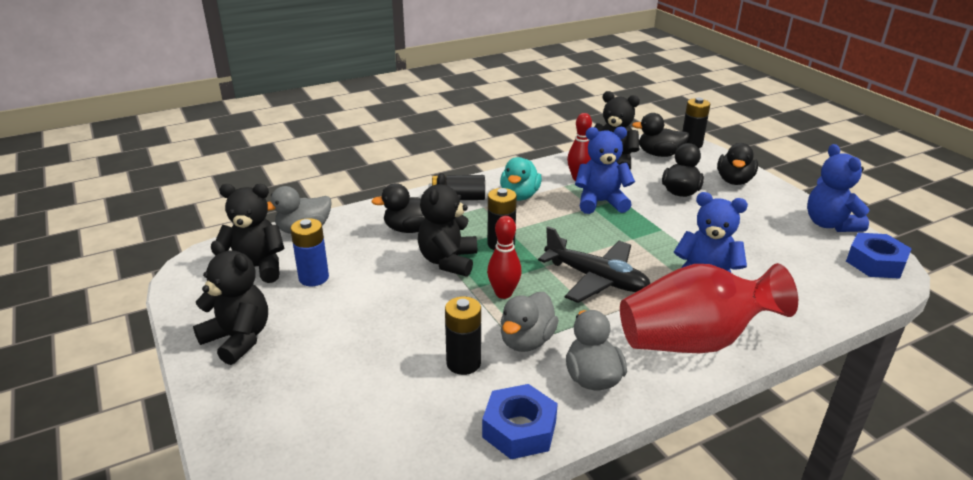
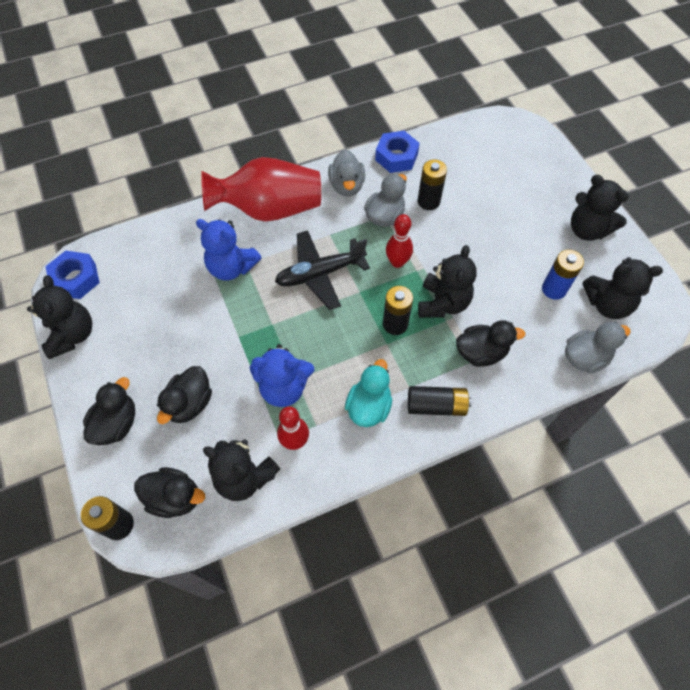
camera: 175 degrees left, 30 degrees up
(596, 279) = (320, 274): black plane -> black plane turned 60 degrees counterclockwise
(829, 224) = (72, 335): blue teddy bear -> black teddy bear

